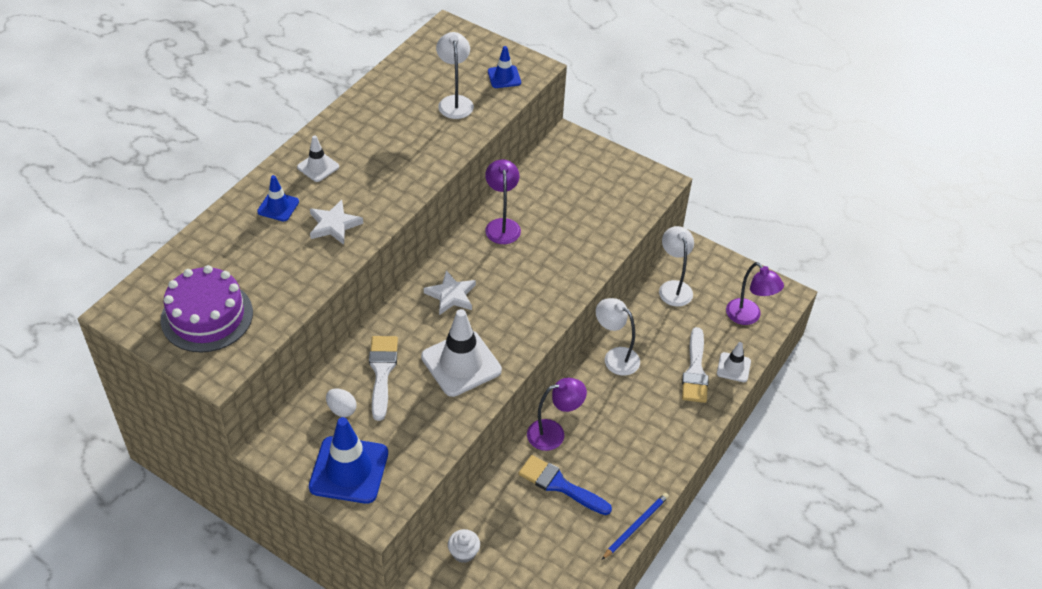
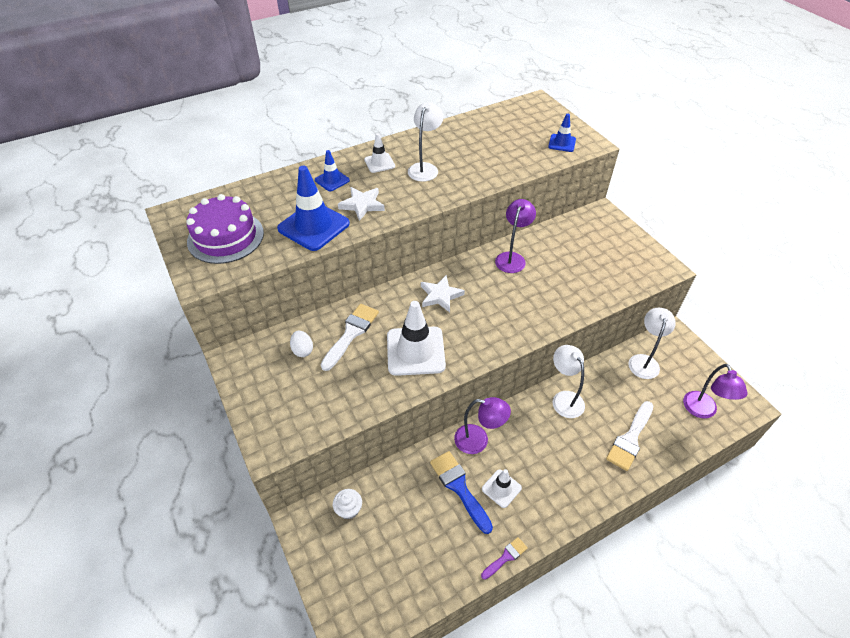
camera: 30 degrees right, 0 degrees up
(349, 470) = (275, 400): blue traffic cone -> blue traffic cone (313, 226)
(455, 102) = (512, 149): white lamp -> white lamp (425, 168)
(636, 526) = (506, 557): blue pencil -> purple brush
(733, 367) = (668, 450): white traffic cone -> white traffic cone (501, 488)

